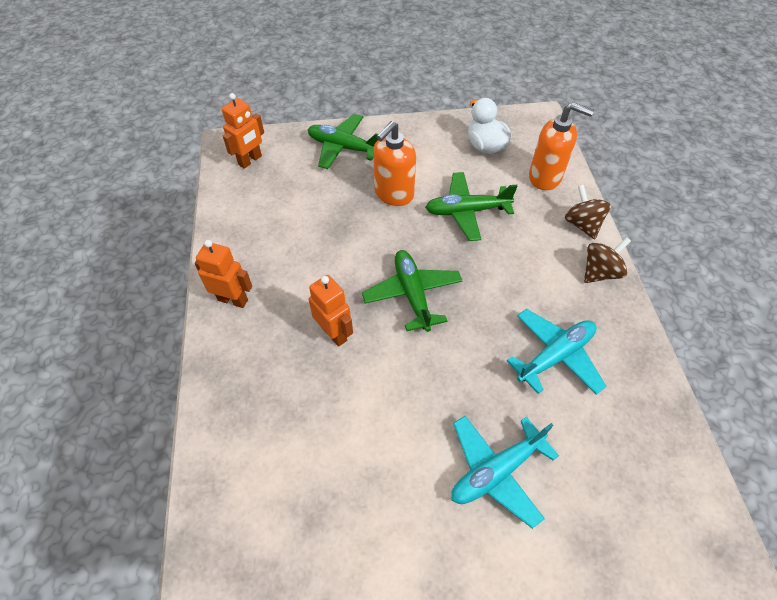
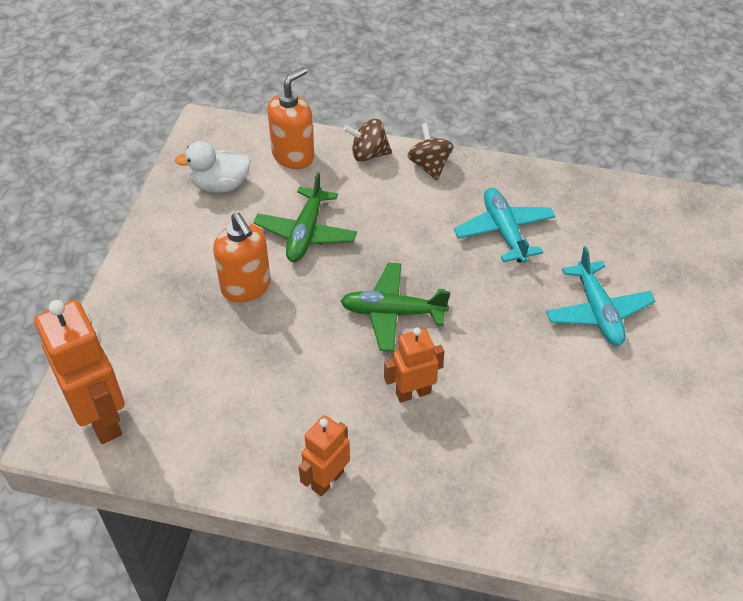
camera: 70 degrees left, 5 degrees down
(250, 160) = (102, 418): orange robot -> orange robot, size x1.71
(343, 147) = (141, 313): green plane -> none

